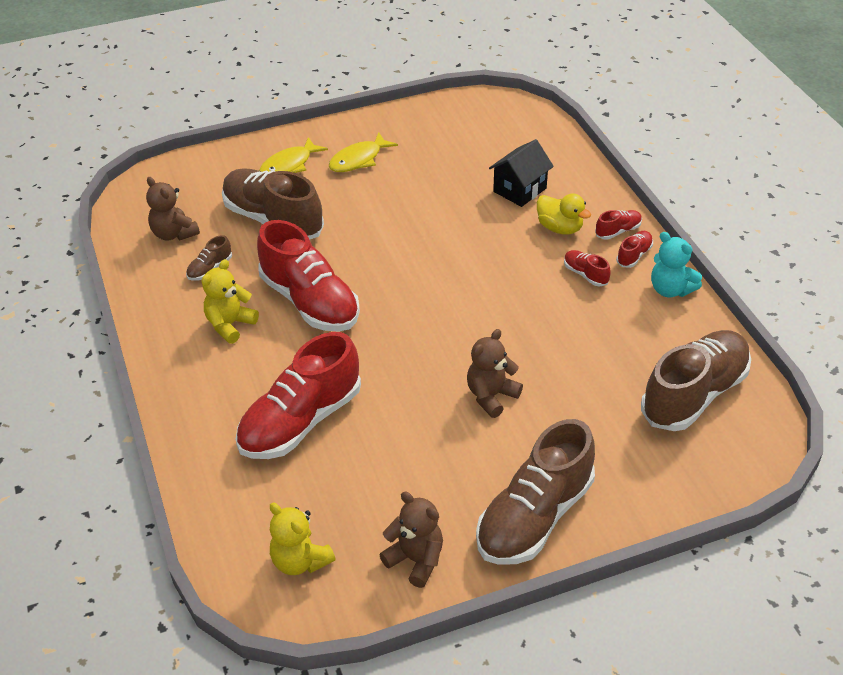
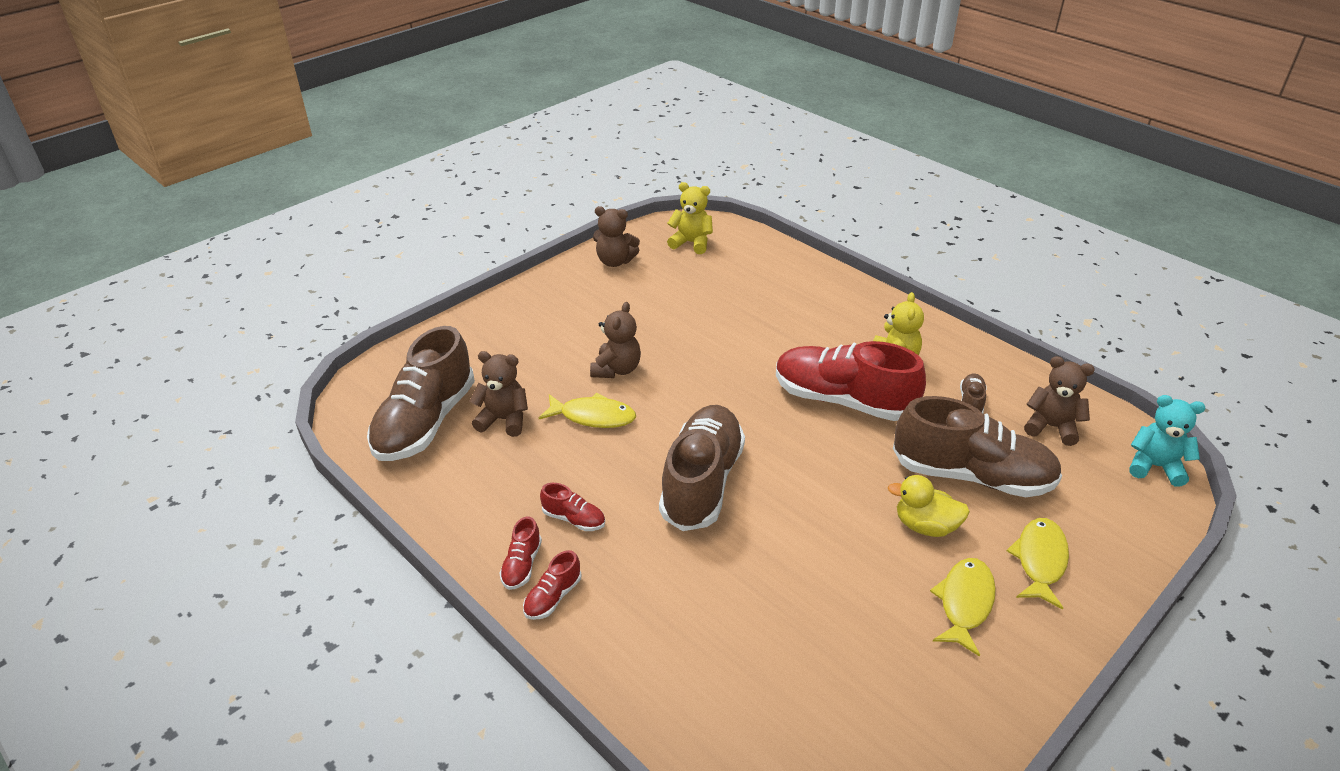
camera: 155 degrees right, 5 degrees down
(300, 421) = (761, 310): red shoe -> none
(520, 190) = (713, 625): black house -> none
(534, 517) = (542, 302): brown shoe -> brown shoe (702, 482)
(535, 353) = (593, 416): none -> yellow fish
(560, 228) = (631, 577): yellow duck -> yellow duck (925, 526)
(619, 374) = (504, 420): none -> brown teddy bear
(670, 289) = (466, 530): turquoise teddy bear -> turquoise teddy bear (1155, 466)

